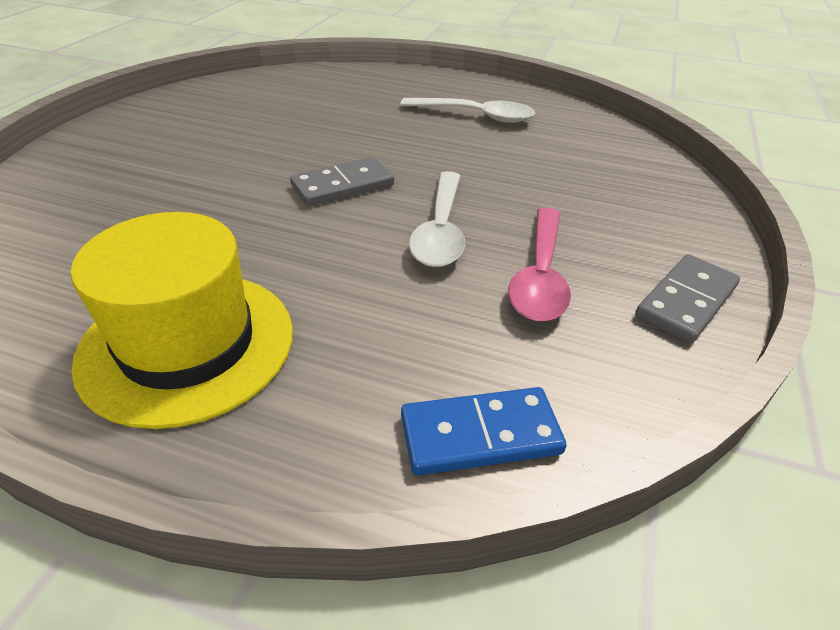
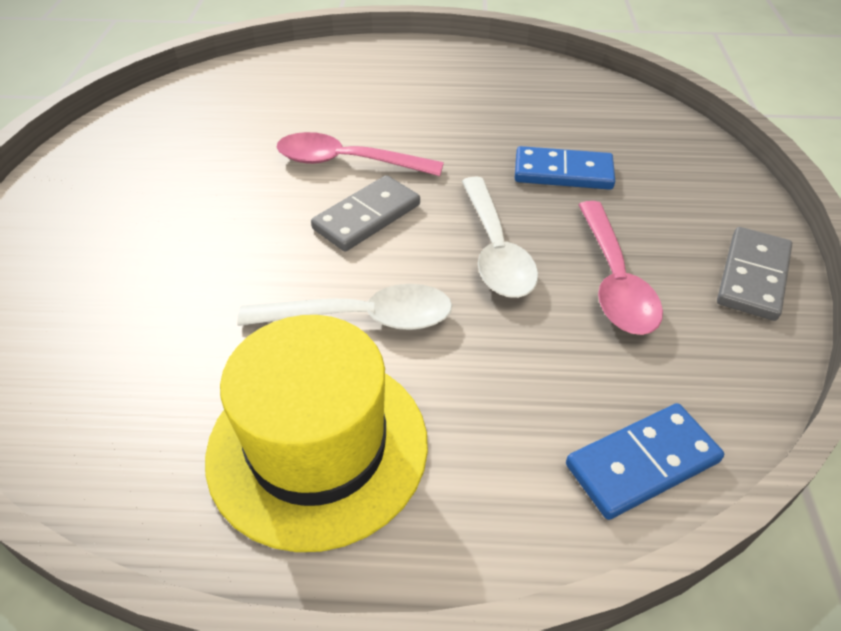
camera: 15 degrees left, 5 degrees up
(351, 145) = (347, 162): none -> pink spoon
(476, 116) = (458, 96): white spoon -> white spoon (362, 318)
(538, 185) = (563, 172): none -> blue domino

